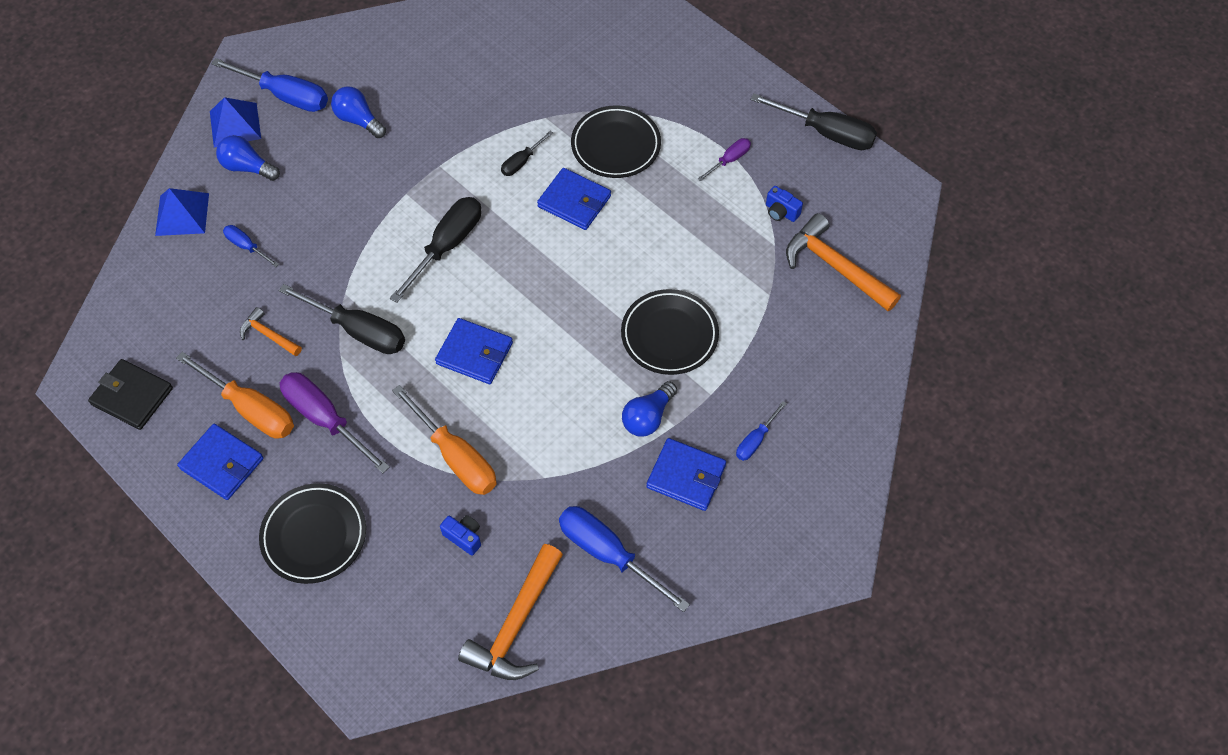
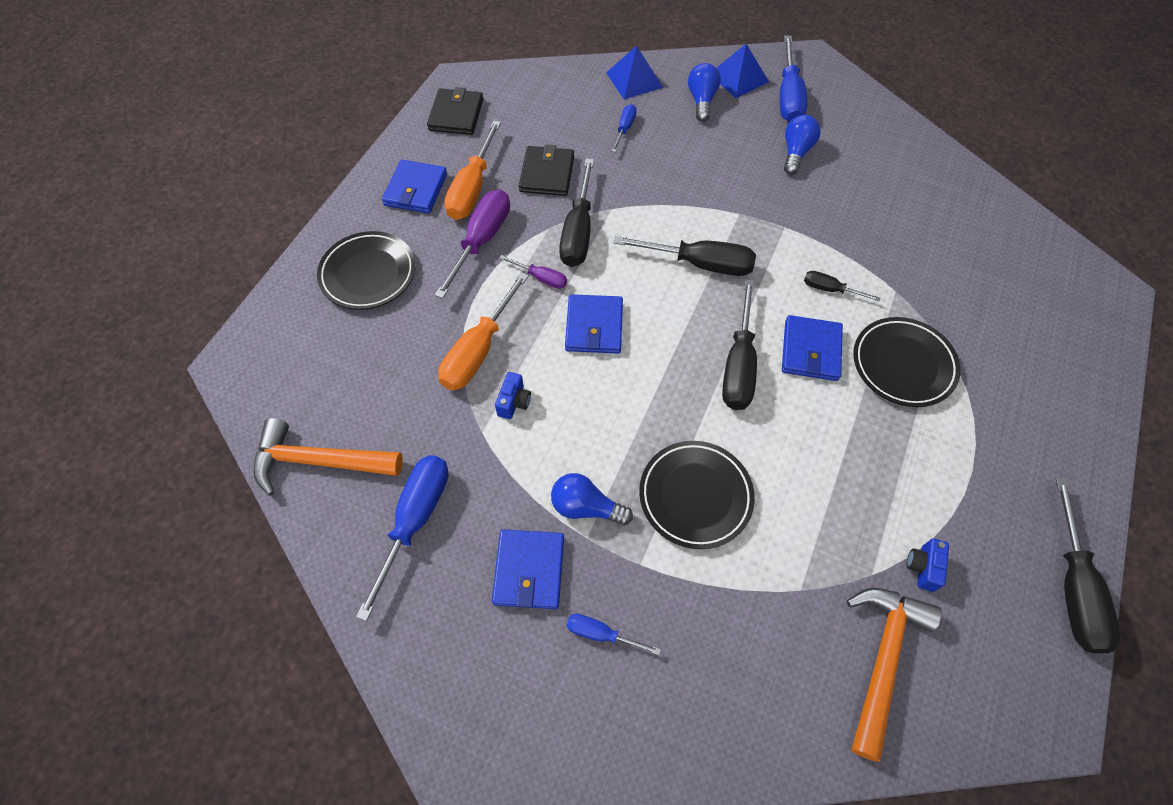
camera: 70 degrees right, 0 degrees up
(269, 335) = (547, 174): orange hammer -> black wallet
(464, 537) = (398, 386): blue camera -> blue camera (514, 402)
(564, 258) = (739, 365): none -> black screwdriver
(729, 160) = (958, 485): purple screwdriver -> purple screwdriver (541, 278)

